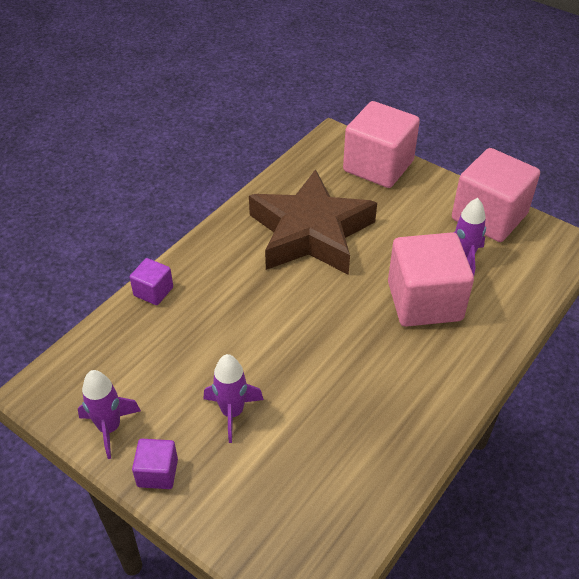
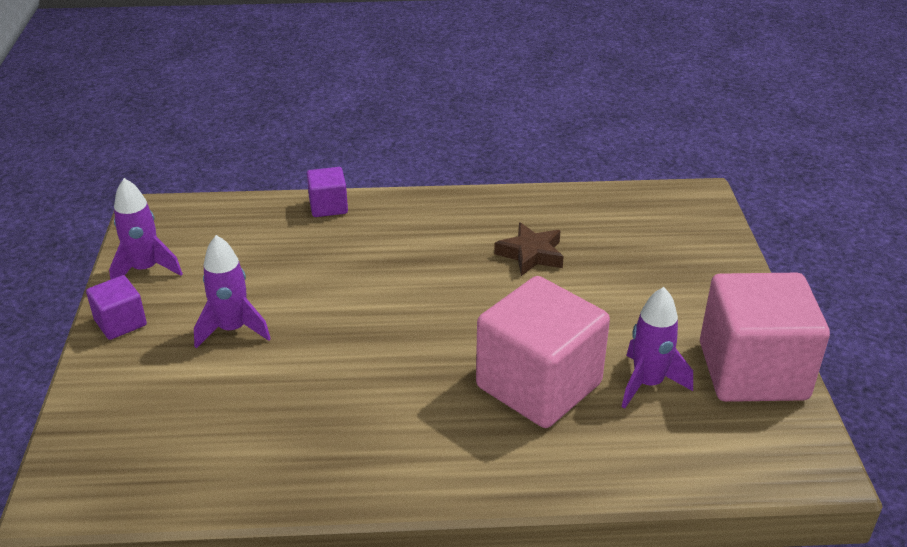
camera: 50 degrees right, 10 degrees down
(310, 232) = (531, 254): brown star -> brown star, size x0.41
(378, 166) = (702, 247): pink cube -> none

